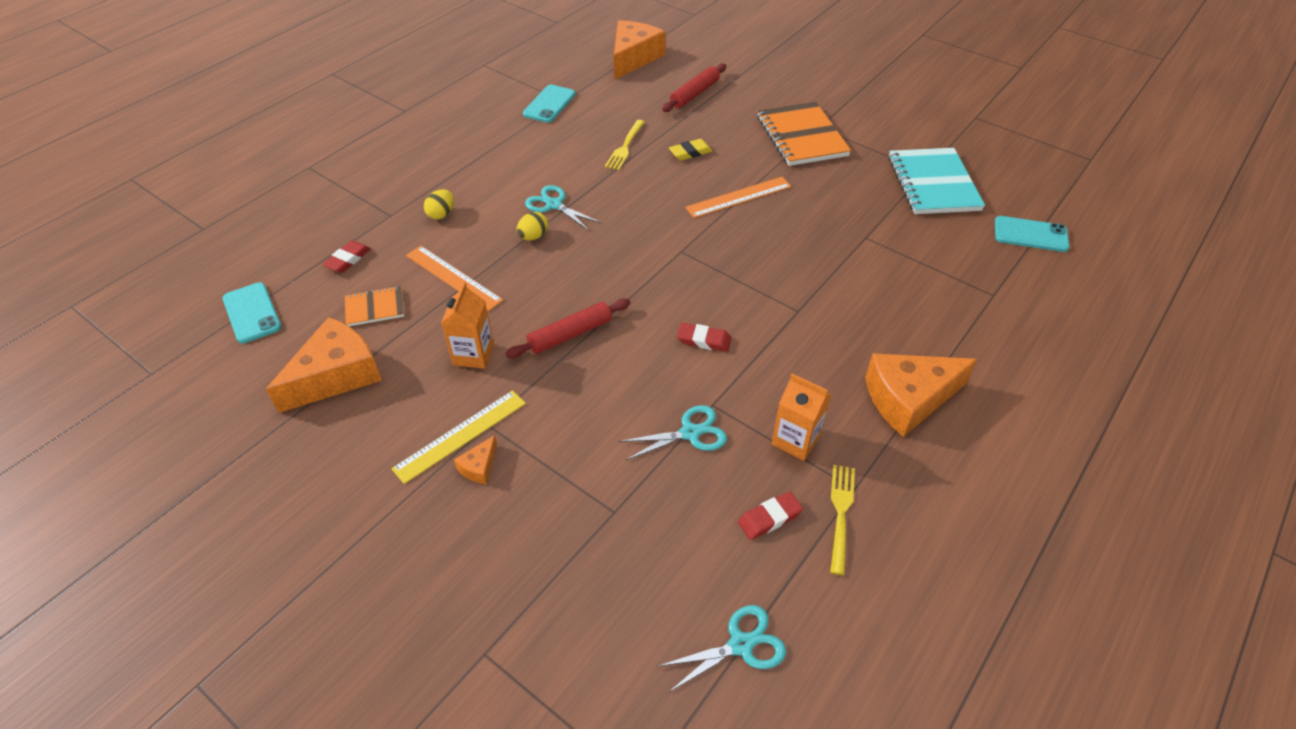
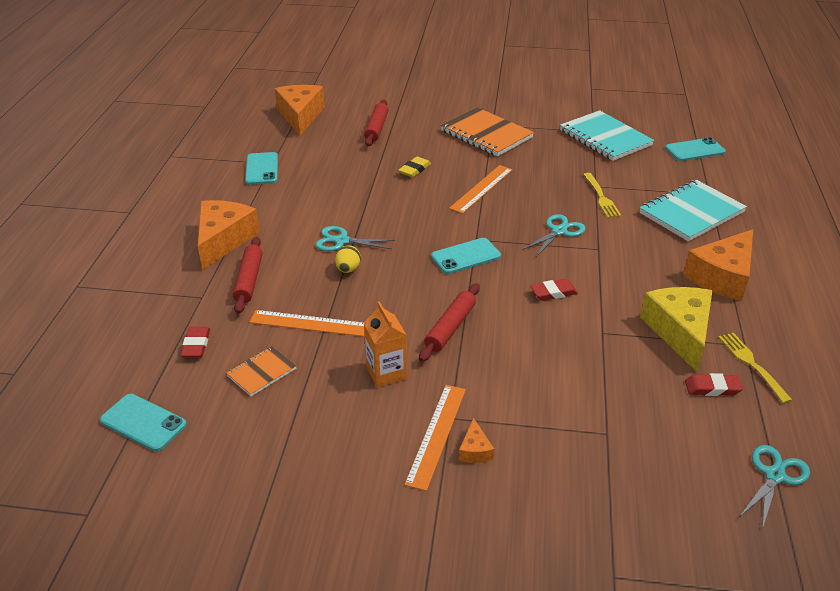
camera: 30 degrees left, 10 degrees down
(336, 375) = (280, 438): orange cheese -> orange cheese (223, 240)
(441, 214) = (249, 280): yellow egg -> red rolling pin
(461, 435) = (436, 435): yellow ruler -> orange ruler
(625, 147) = (358, 181): yellow fork -> yellow fork (601, 197)
(653, 265) = (465, 256): none -> turquoise phone
(690, 433) = (606, 357): turquoise scissors -> turquoise scissors (559, 231)
(769, 518) = (712, 388): red eraser -> red eraser turned 60 degrees clockwise
(795, 440) = (679, 332): orange carton -> yellow cheese
(948, 309) = (691, 213): none -> turquoise notebook

